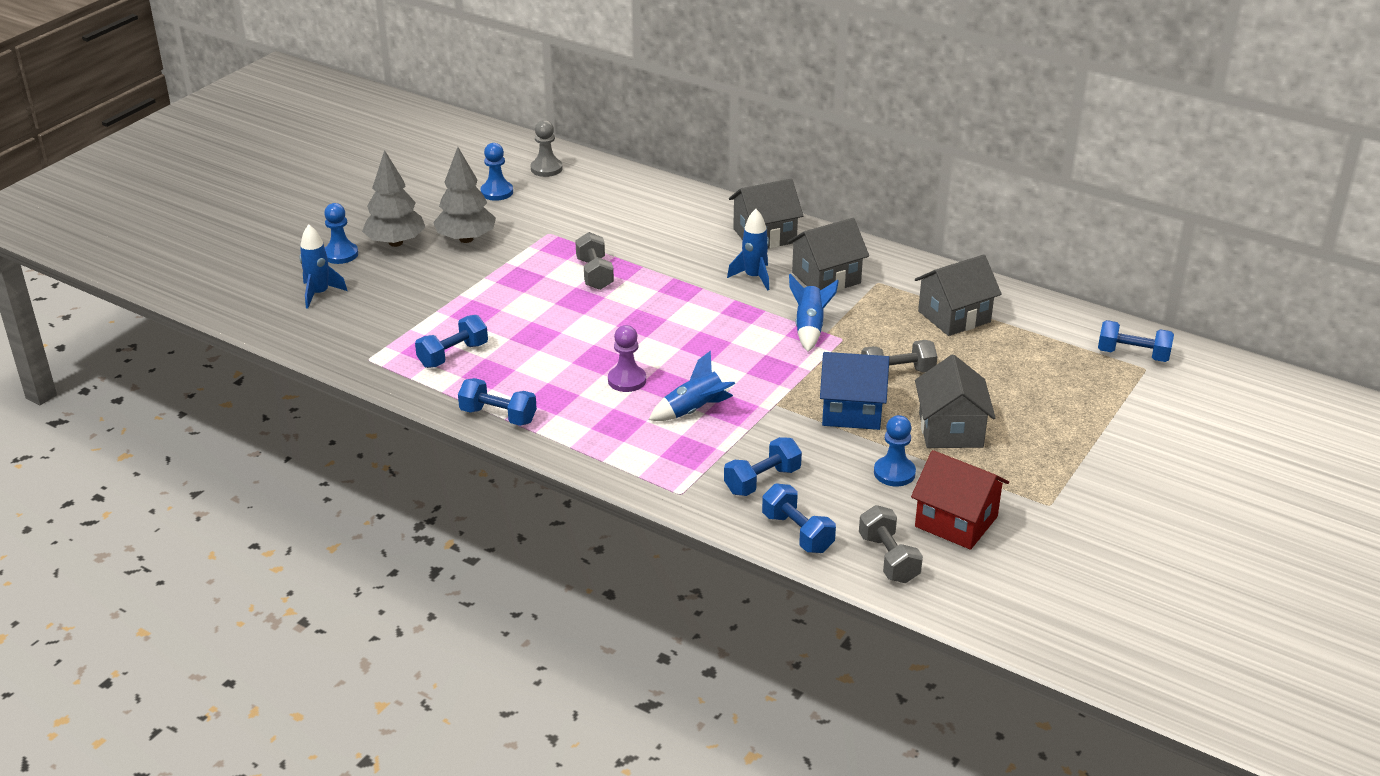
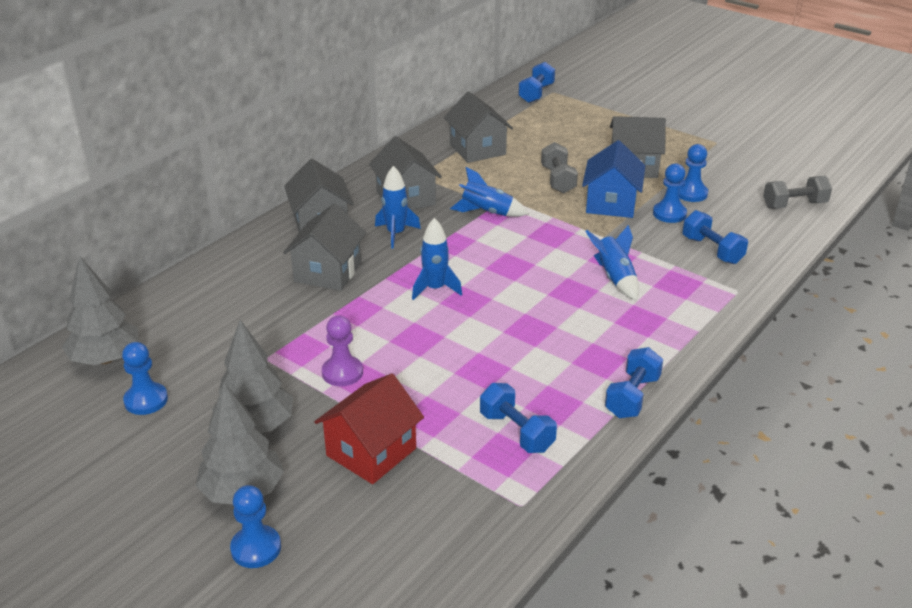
camera: 85 degrees left, 0 degrees up
(319, 294) = (357, 565): blue rocket -> blue rocket (435, 289)
(546, 169) = (105, 359): grey pawn -> grey tree
(594, 274) = (366, 327): grey dumbbell -> none
(627, 380) = (567, 313): purple pawn -> purple pawn (342, 373)
(679, 248) = (328, 272): none -> grey house
(797, 533) = (775, 239): blue dumbbell -> none
(839, 453) = (669, 214): none -> blue pawn
(956, 521) = (744, 176): red house -> red house (371, 452)

